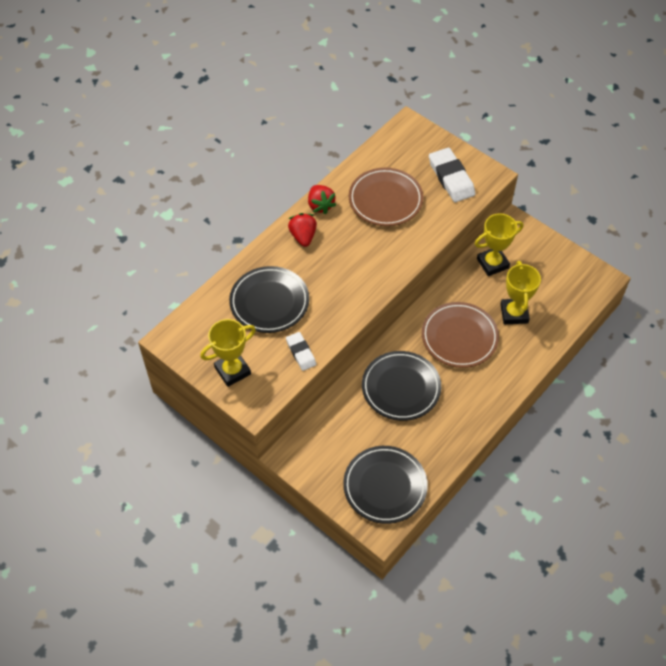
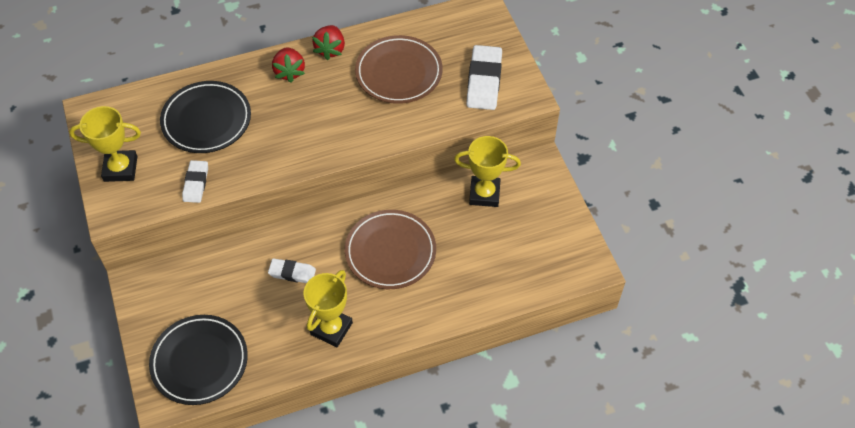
camera: 30 degrees right, 0 degrees up
(303, 236) = (289, 72): red strawberry -> red strawberry turned 150 degrees clockwise
(401, 388) = (292, 273): black plate -> white eraser
(514, 313) = (466, 256): yellow trophy -> yellow trophy (331, 328)

